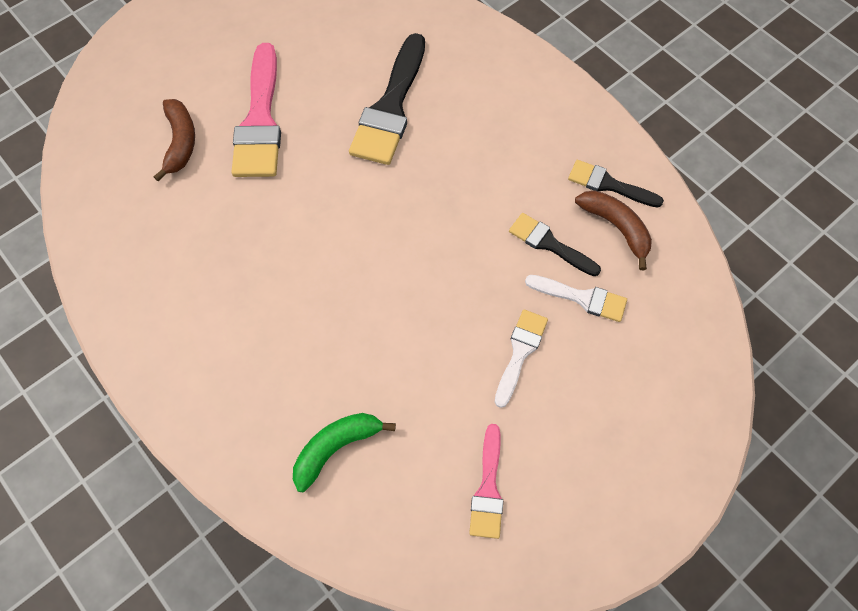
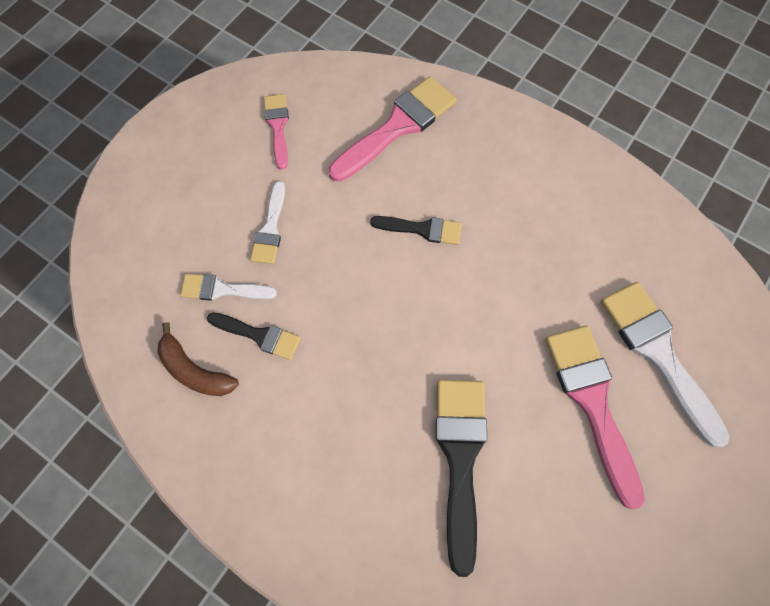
camera: 165 degrees right, 5 degrees up
(180, 142) = (657, 353): brown banana -> white brush
(336, 447) = (397, 127): green banana -> pink brush
(608, 184) = (206, 419): black brush -> black brush (422, 229)

